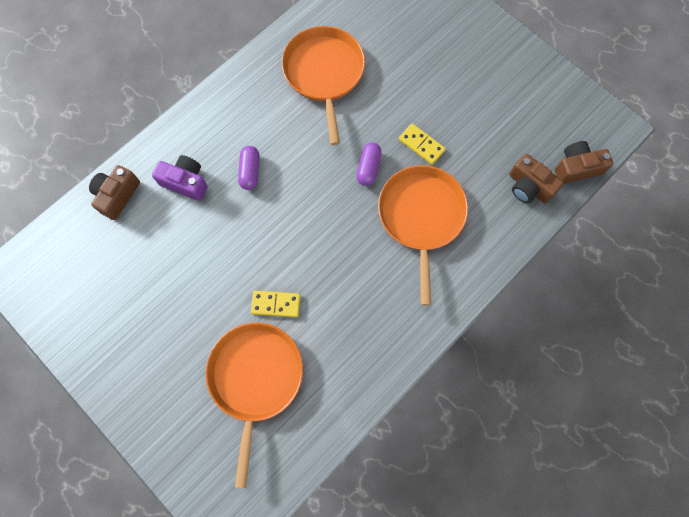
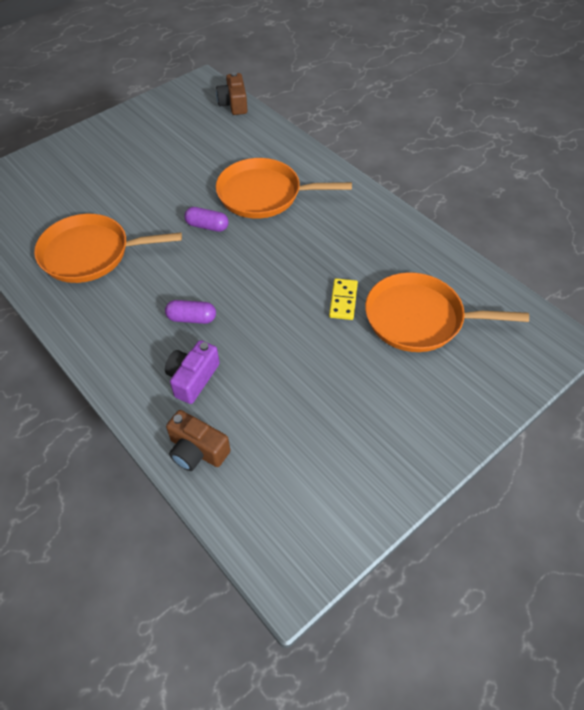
camera: 85 degrees left, 20 degrees down
(421, 145) = (191, 189): yellow domino -> none
(528, 187) = (246, 130): brown camera -> none

